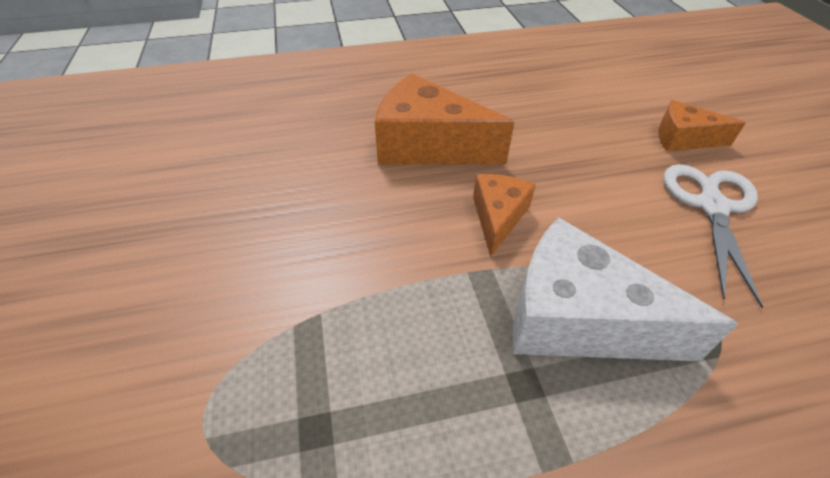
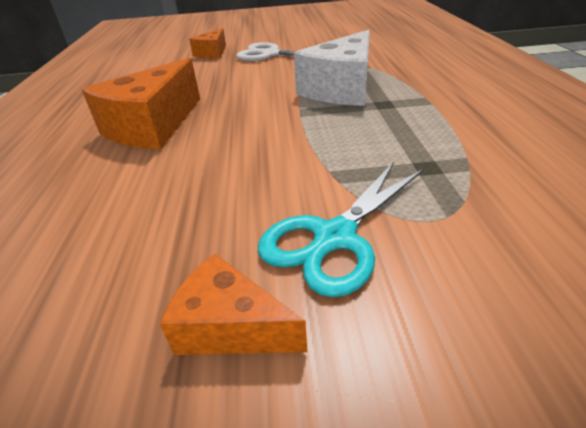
camera: 80 degrees left, 10 degrees down
(198, 323) = (335, 237): none -> turquoise scissors
(497, 217) = (254, 104): orange cheese -> orange cheese (230, 327)

